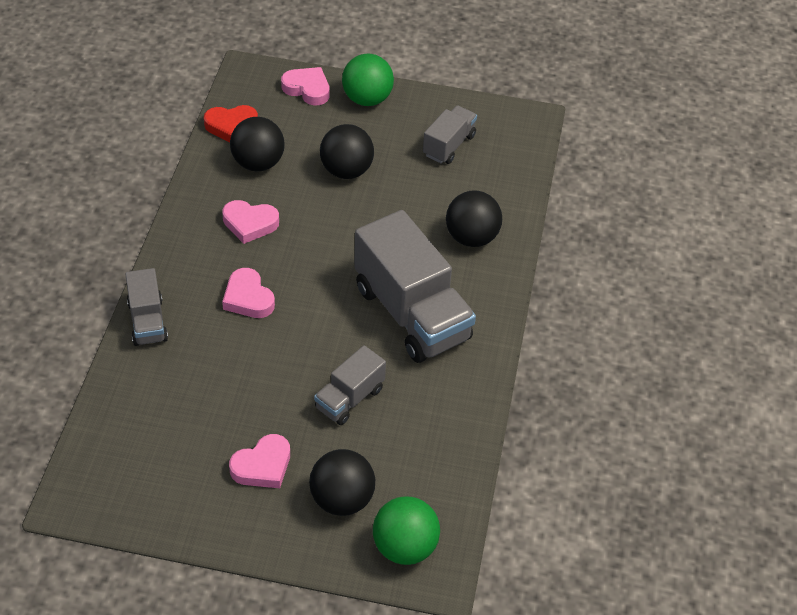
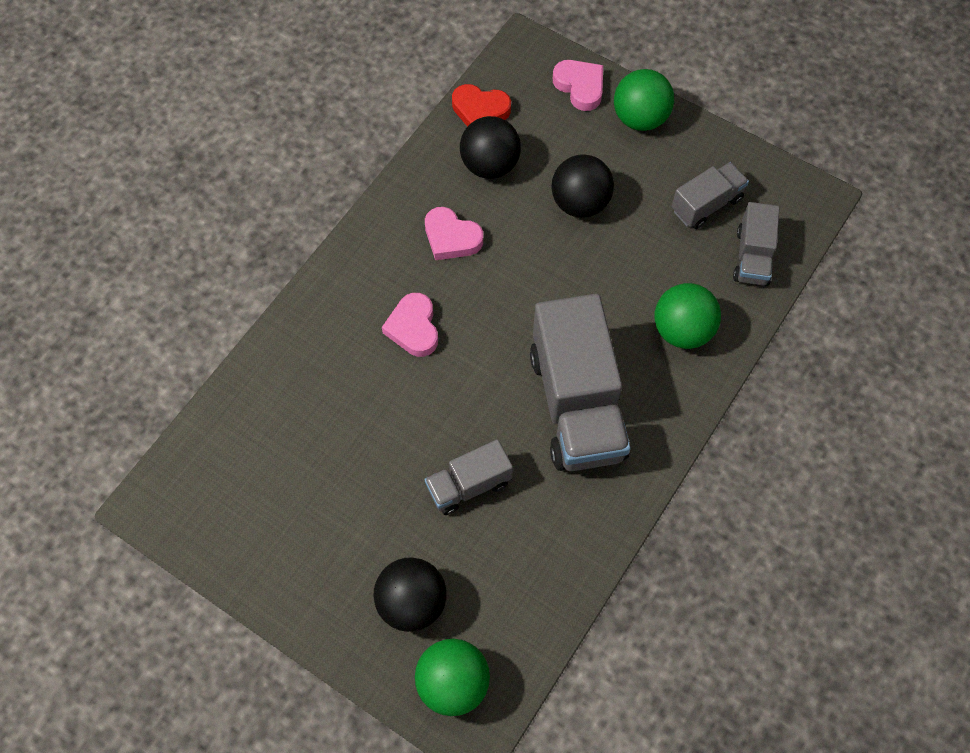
camera: 25 degrees right, 15 degrees up
(148, 321) = (302, 322): grey truck -> grey truck (752, 257)
(262, 466) = (348, 533): pink heart -> none
(471, 237) = (682, 330): black ball -> green ball

